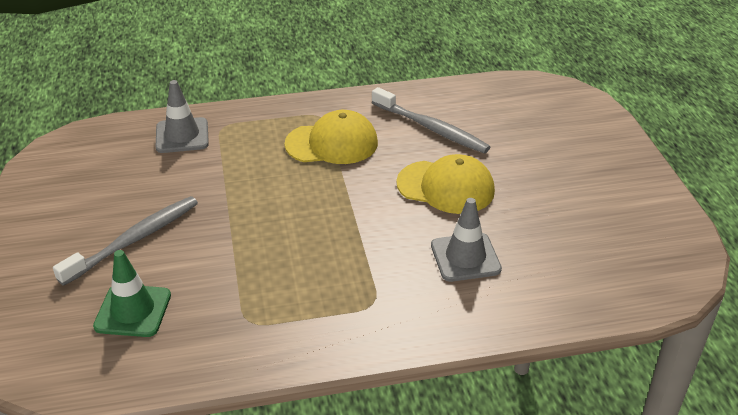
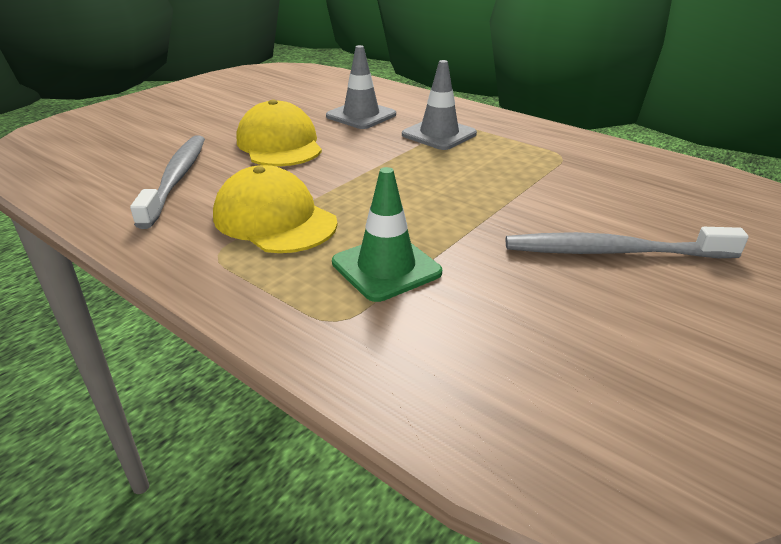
camera: 130 degrees left, 5 degrees down
(133, 311) = (661, 201): green traffic cone -> green traffic cone (386, 267)
(182, 136) = (407, 345): grey traffic cone -> grey traffic cone (439, 134)

